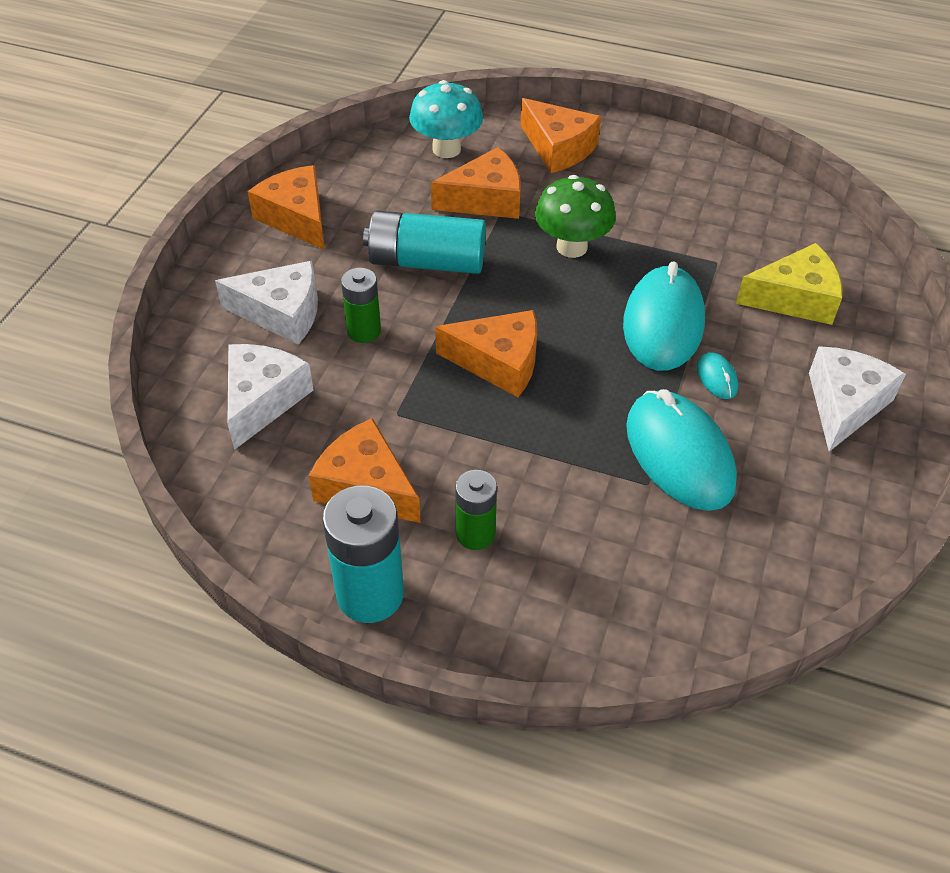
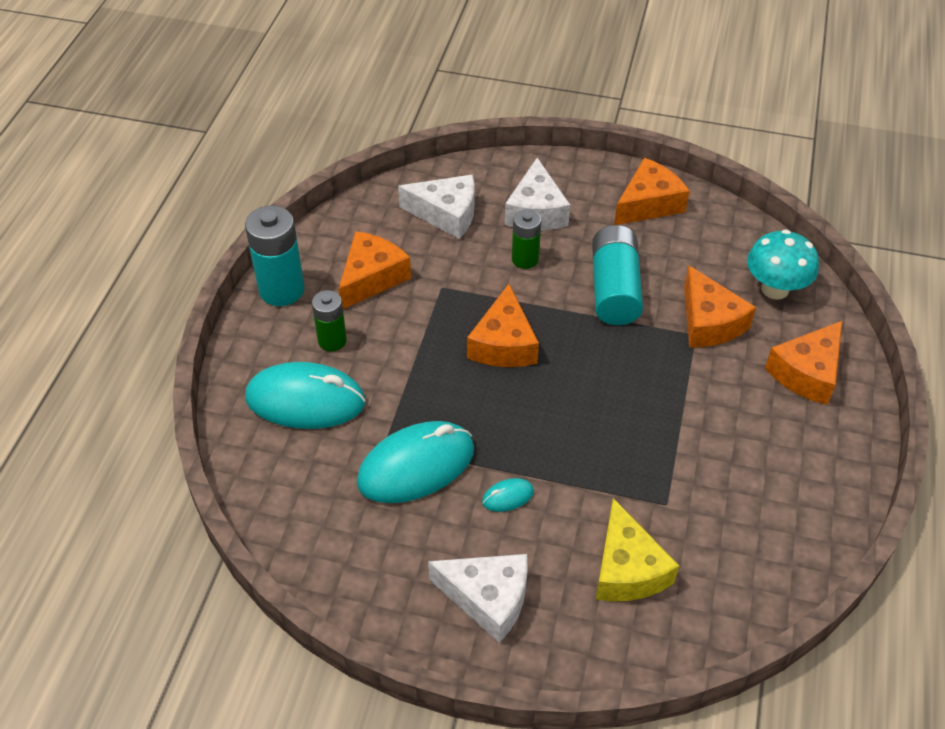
camera: 85 degrees right, 0 degrees up
(571, 247) = (659, 387): green mushroom -> none
(663, 323) = (570, 457): turquoise mouse -> turquoise mouse (305, 400)

